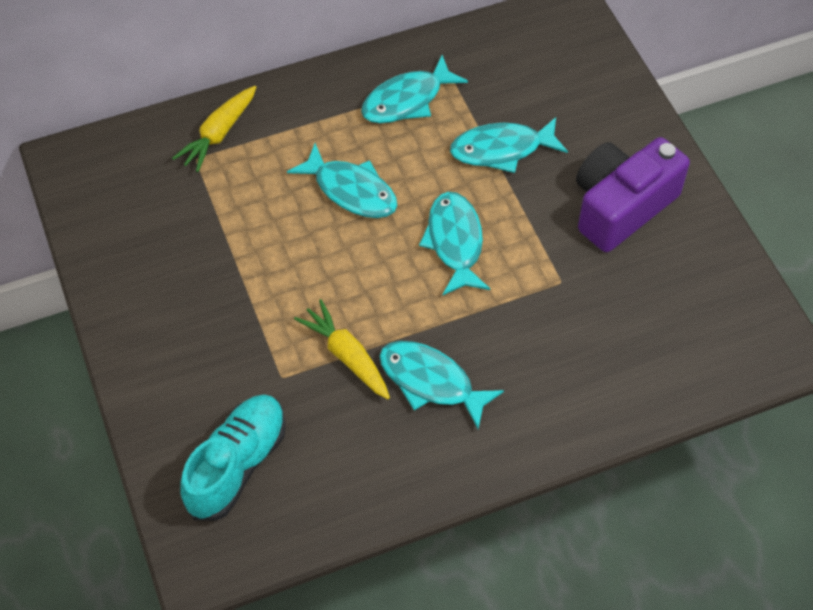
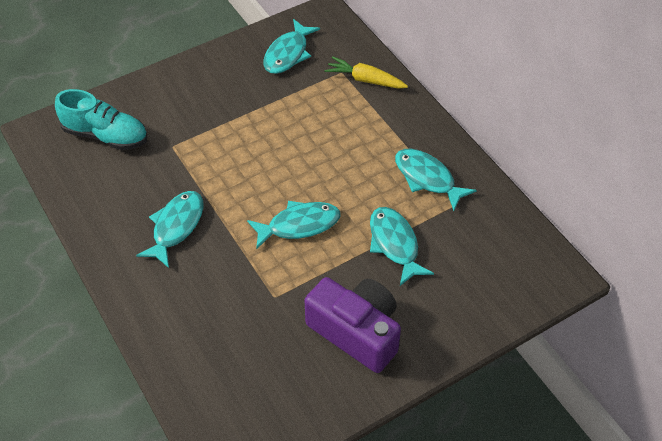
camera: 80 degrees right, 5 degrees down
(346, 356) = (192, 177): yellow carrot -> none
(351, 190) = (333, 158): turquoise fish -> turquoise fish (288, 54)

